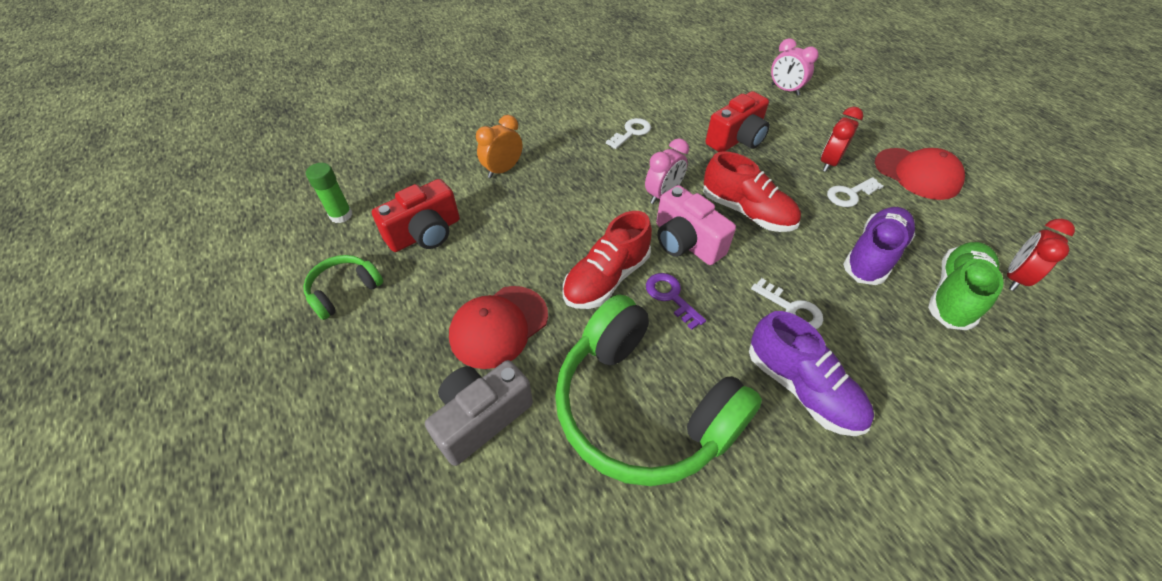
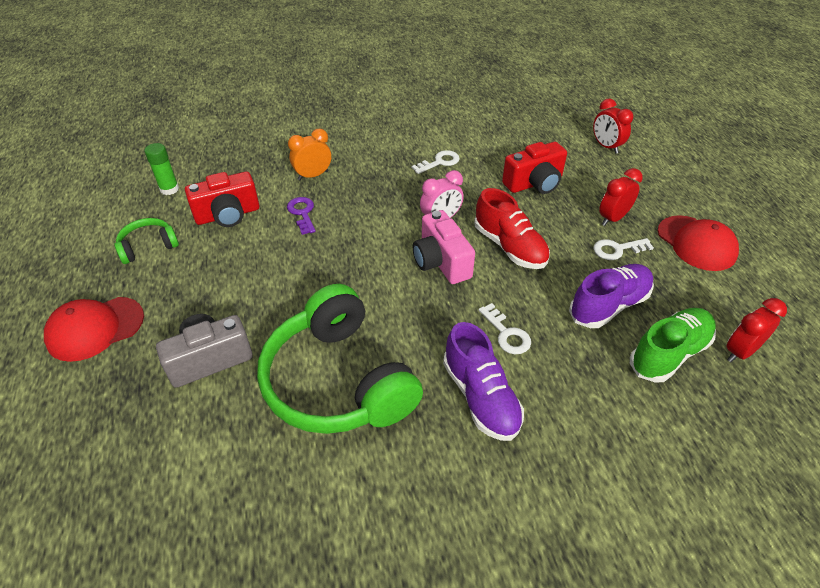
camera: 15 degrees right, 5 degrees down
(499, 326) = (253, 296): red cap -> red cap (95, 328)
(606, 279) = (357, 278): red shoe -> none
(670, 296) = (405, 302): purple key -> purple key (302, 213)
(785, 90) = (606, 146): pink clock -> red clock

